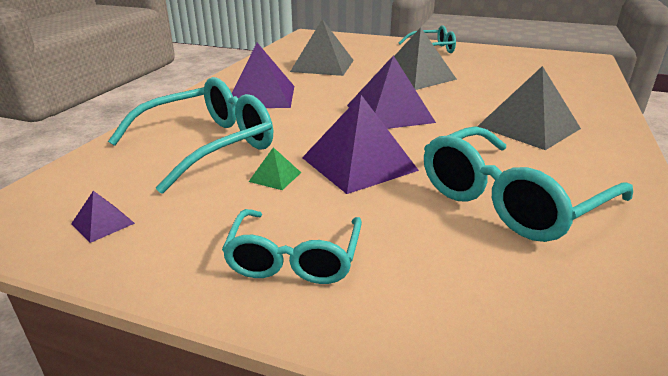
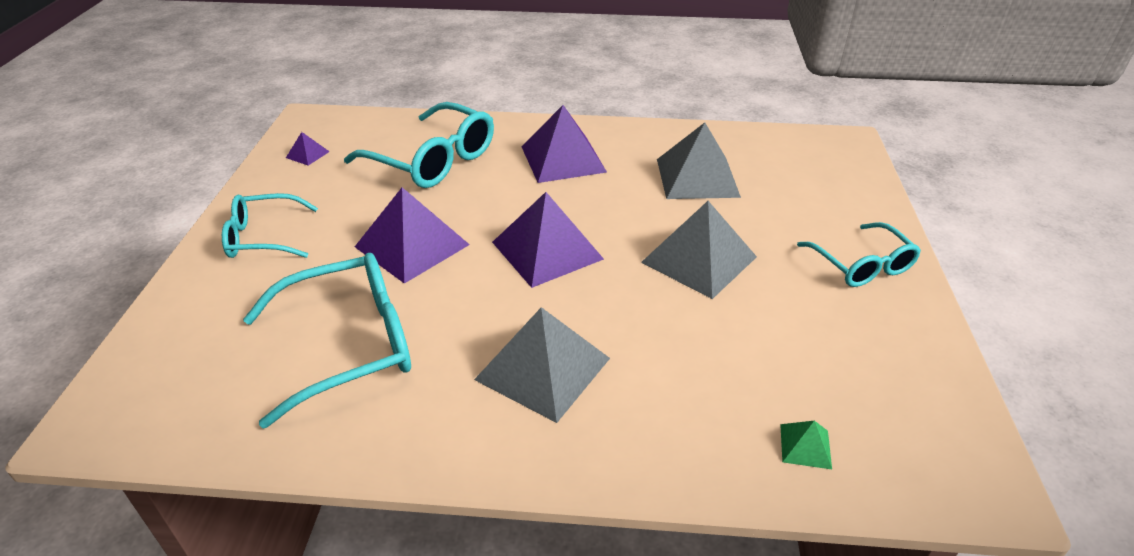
camera: 75 degrees right, 10 degrees up
(275, 177) = (380, 205): green pyramid -> green pyramid (805, 446)
(509, 200) = (350, 345): turquoise glasses -> turquoise glasses turned 120 degrees clockwise

